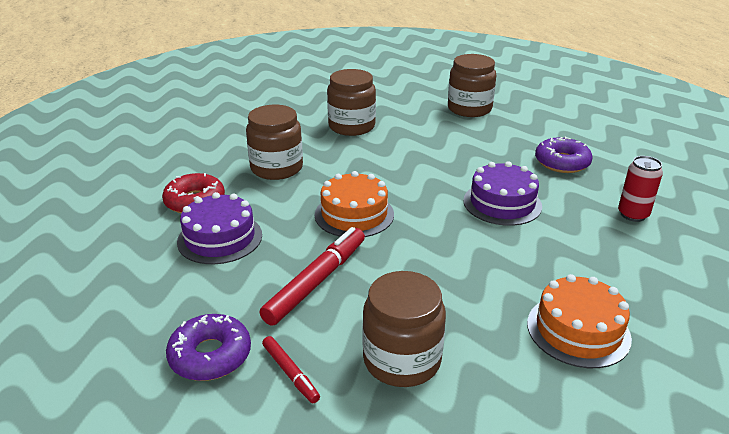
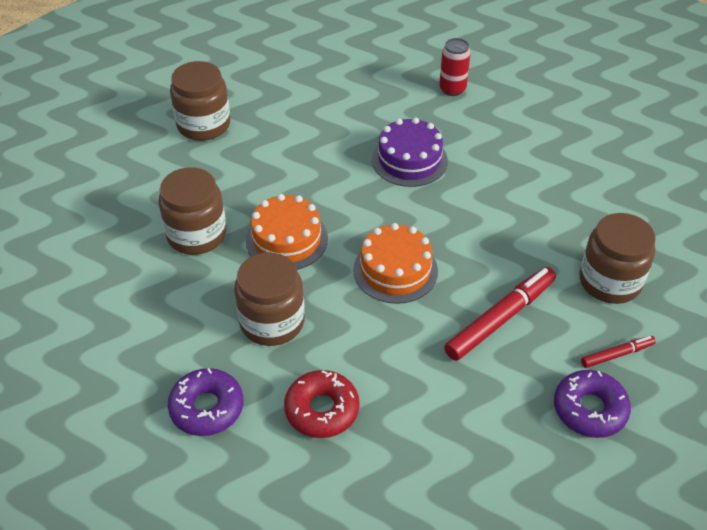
camera: 75 degrees left, 15 degrees up
(220, 238) = (407, 390): purple cake -> none
(316, 281) = (500, 318): red marker -> red marker turned 90 degrees clockwise
(562, 162) = (352, 98): purple donut -> purple donut (207, 408)
(578, 330) = (590, 174): orange cake -> orange cake (286, 239)

